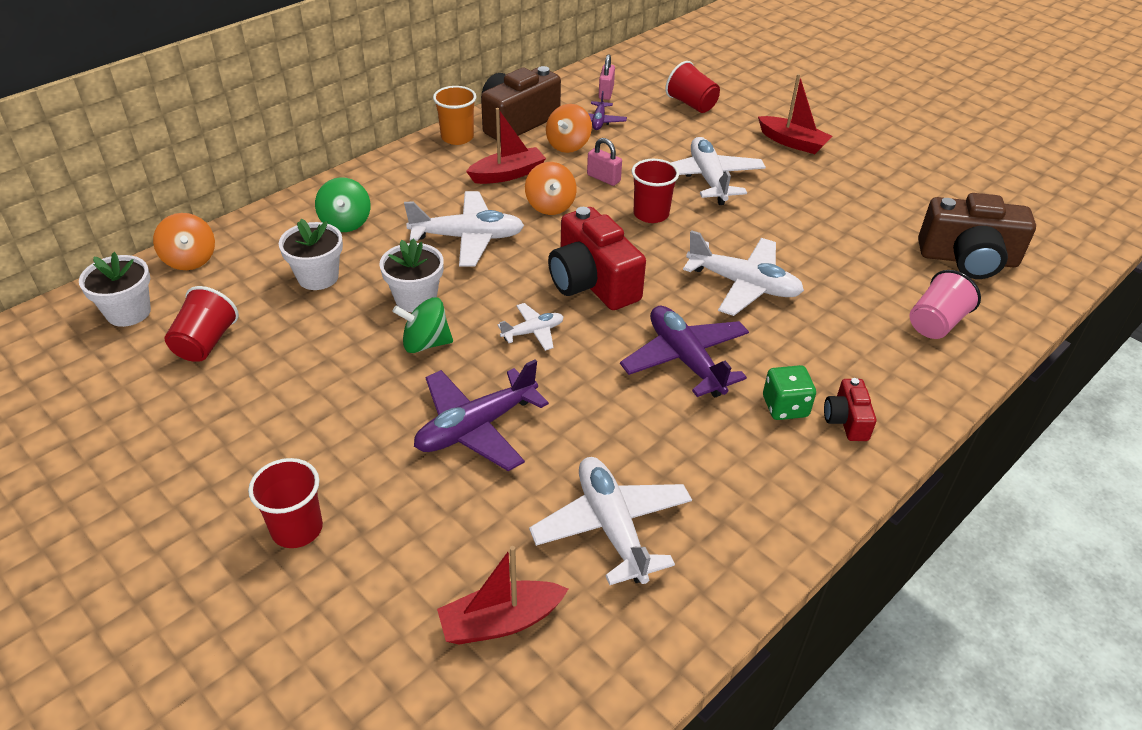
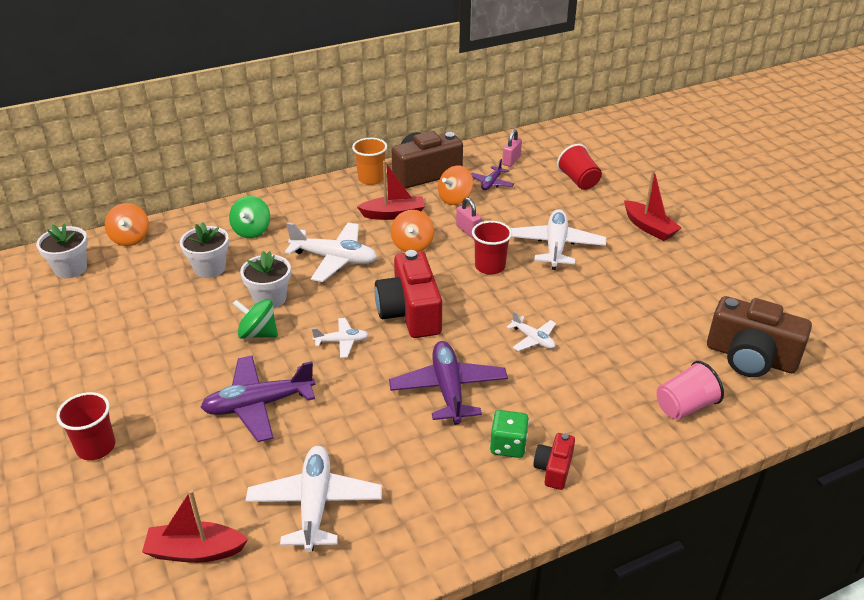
camera: 20 degrees right, 5 degrees down
(205, 343) = (108, 301): red cup -> none
(743, 285) = (533, 339): white plane -> white plane, size x0.53

